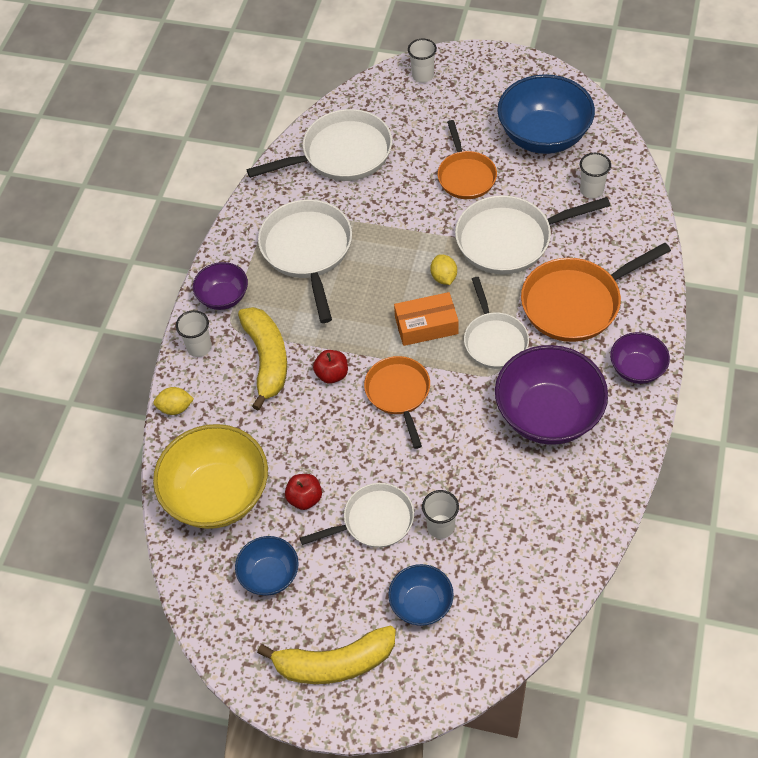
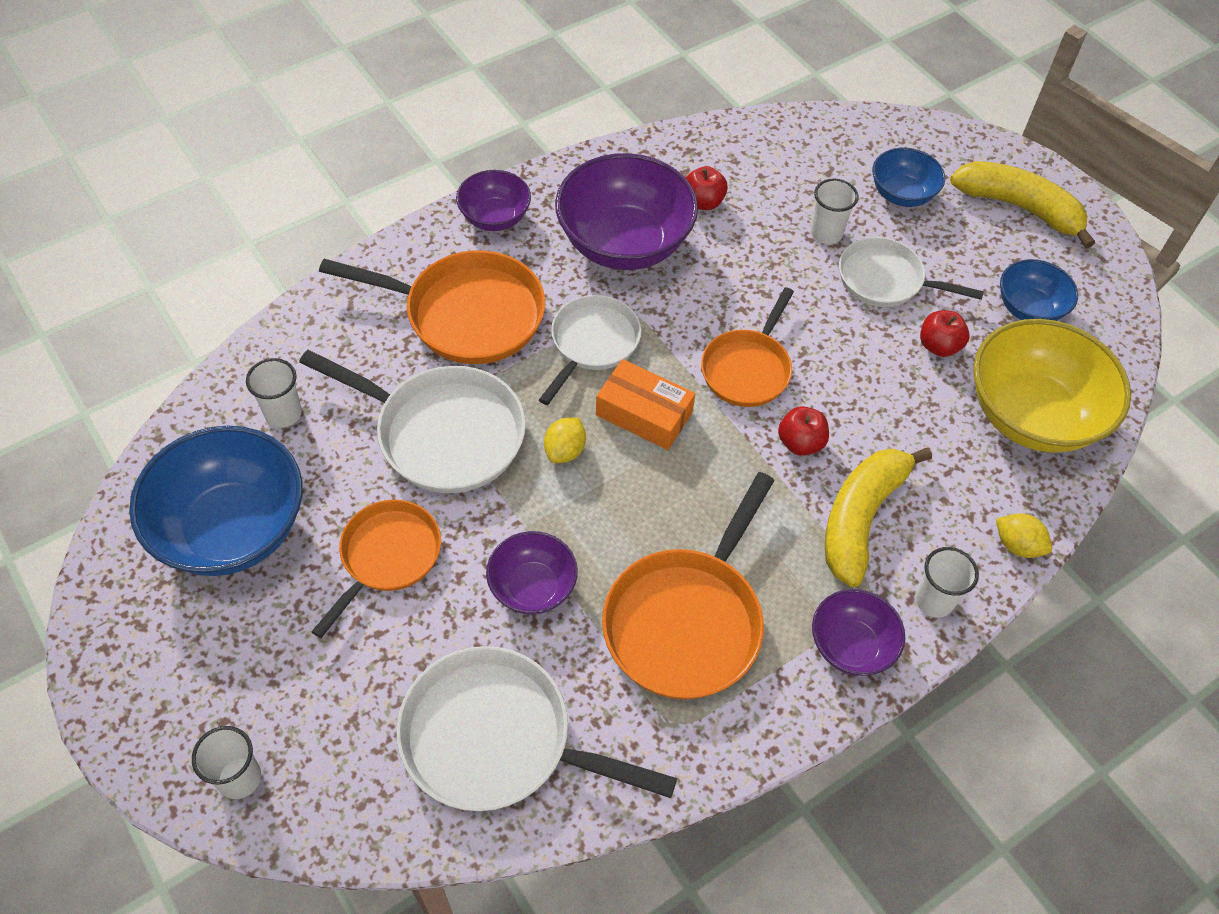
camera: 145 degrees left, 0 degrees up
(308, 251) = (687, 620): white pan -> orange pan
(390, 212) = (532, 587): none -> purple bowl
(536, 484) = (703, 202): none -> red apple

